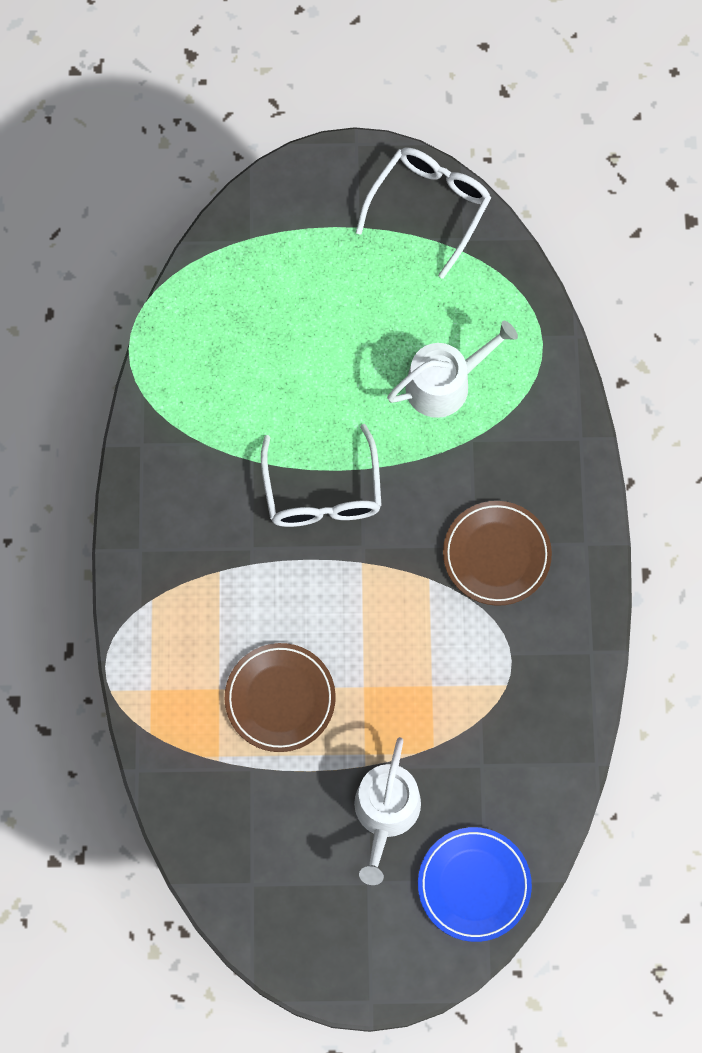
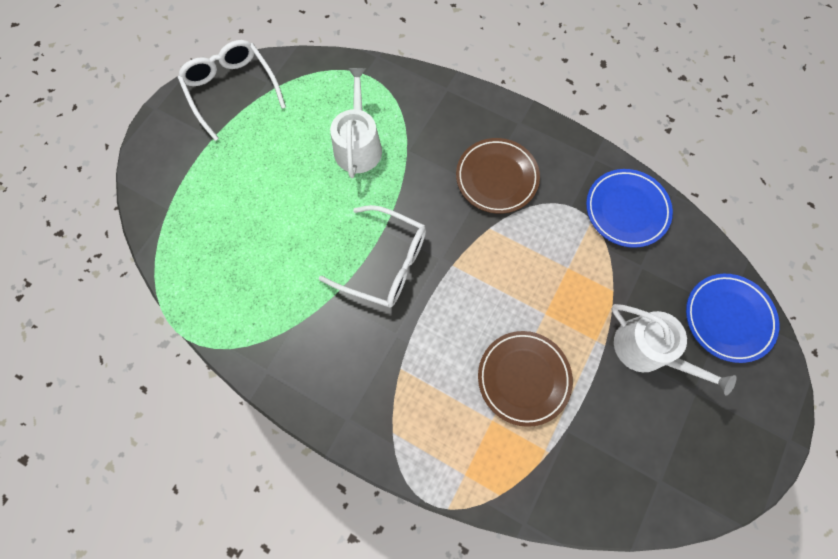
camera: 60 degrees left, 0 degrees up
(543, 717) = (626, 210): none -> blue plate

